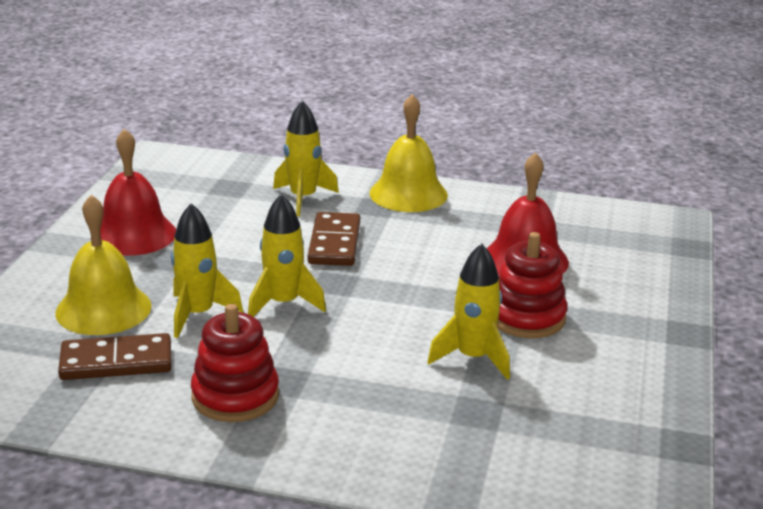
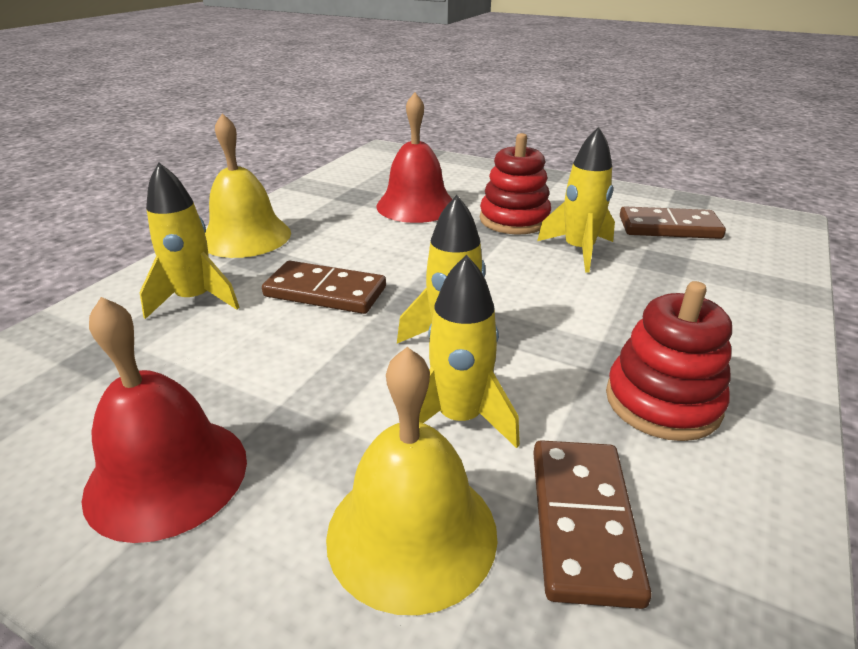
camera: 75 degrees left, 5 degrees up
(571, 420) = (669, 227): none -> brown domino

